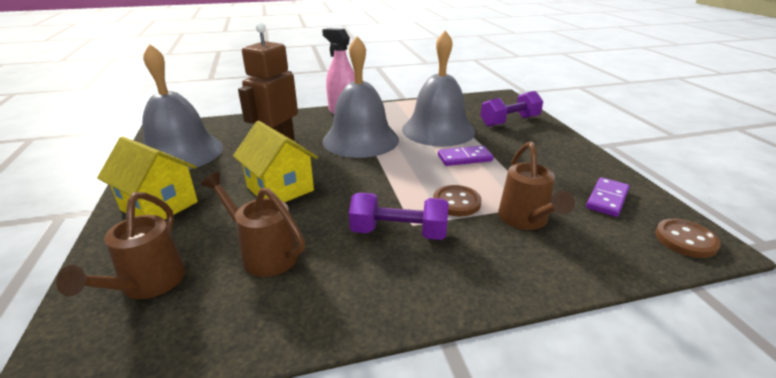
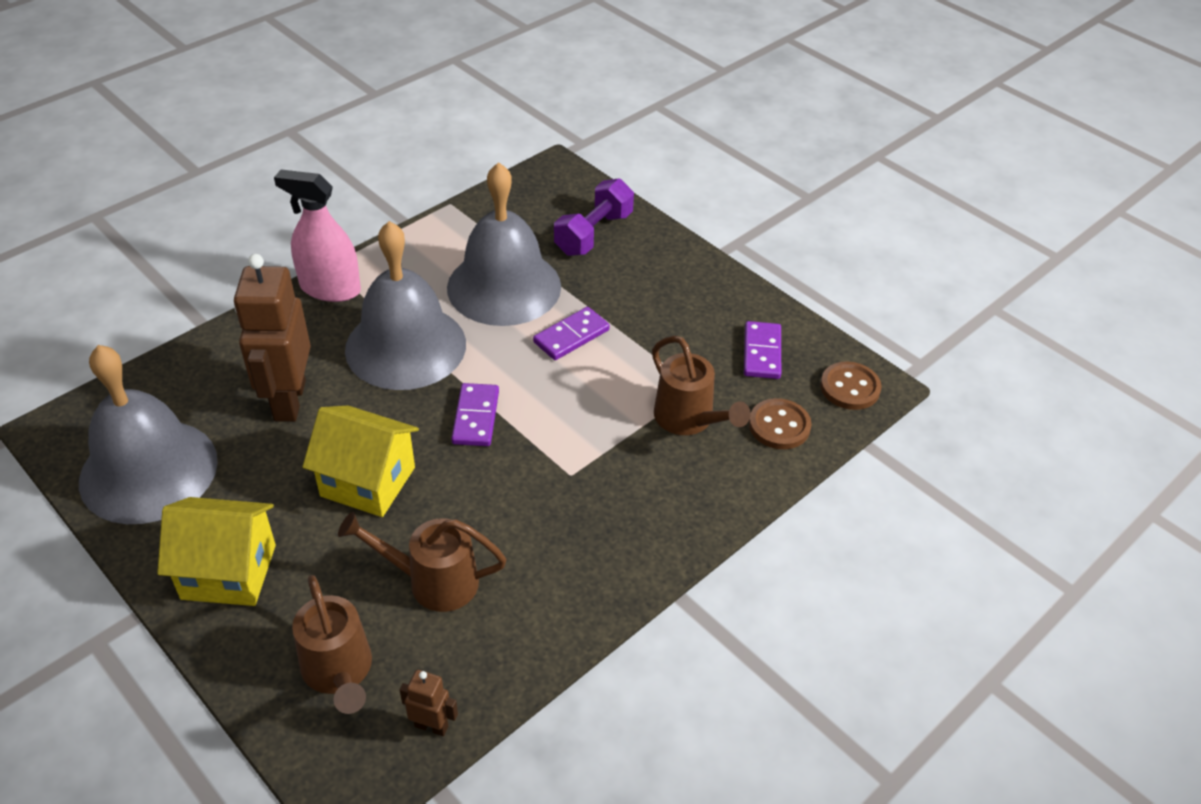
camera: 30 degrees left, 15 degrees up
(160, 353) = (431, 726): none -> brown robot
(372, 178) = (475, 417): none -> purple domino
(399, 232) = (563, 492): purple dumbbell -> none
(456, 202) = (601, 420): brown button -> brown button (779, 426)

